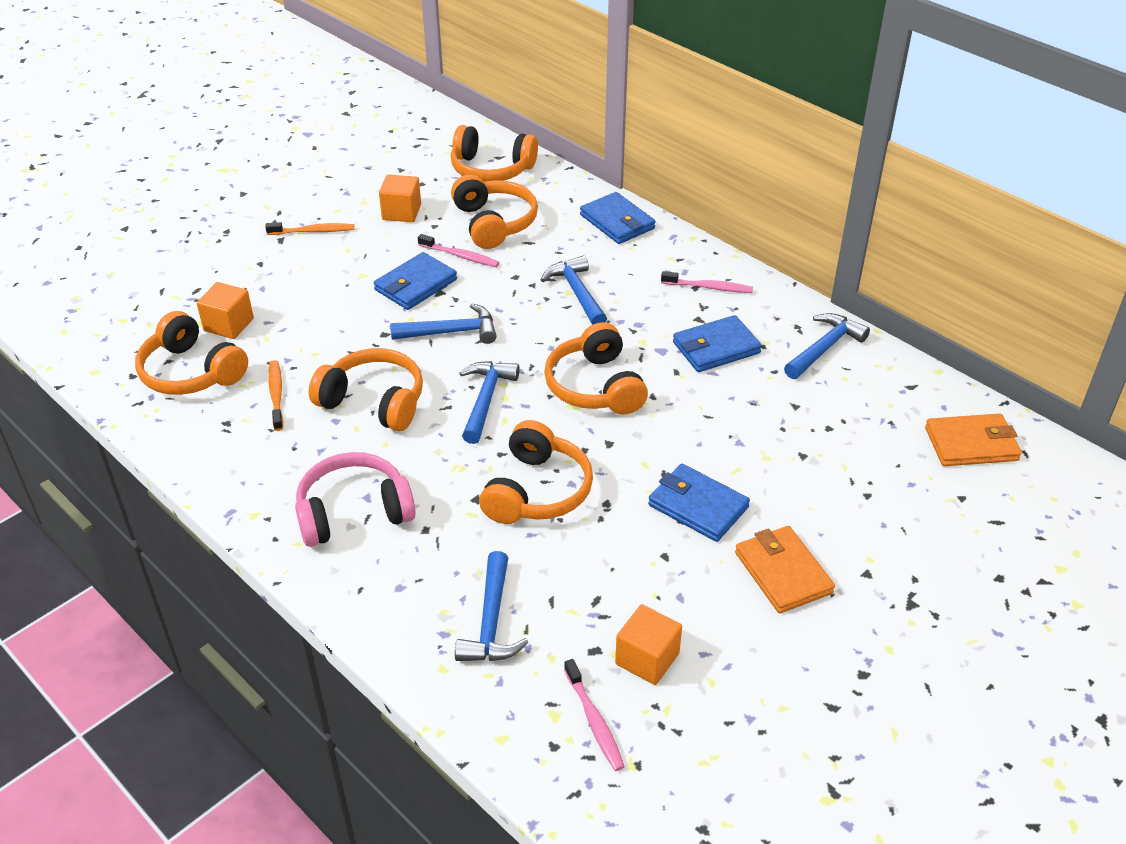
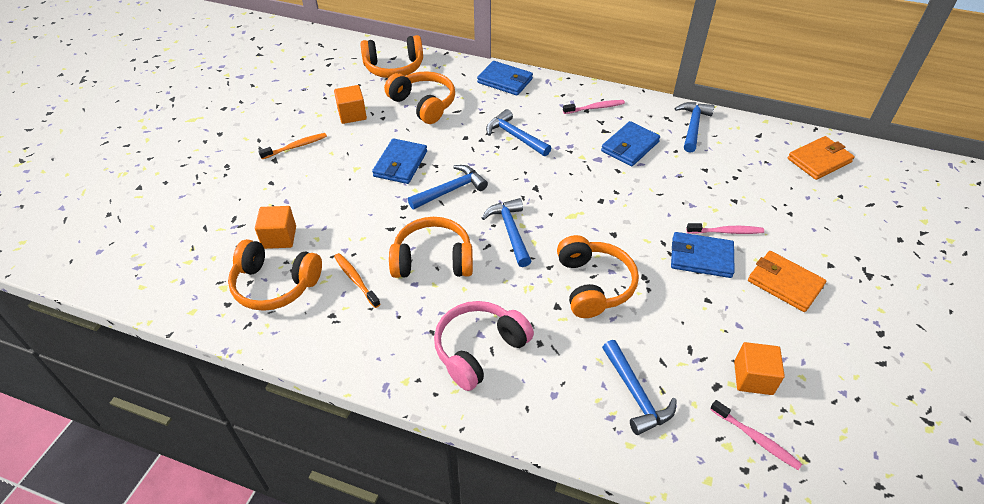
camera: 25 degrees left, 5 degrees up
(460, 256) = (417, 134): pink toothbrush -> pink toothbrush (726, 232)
(595, 386) = (575, 197): orange headphones -> none

